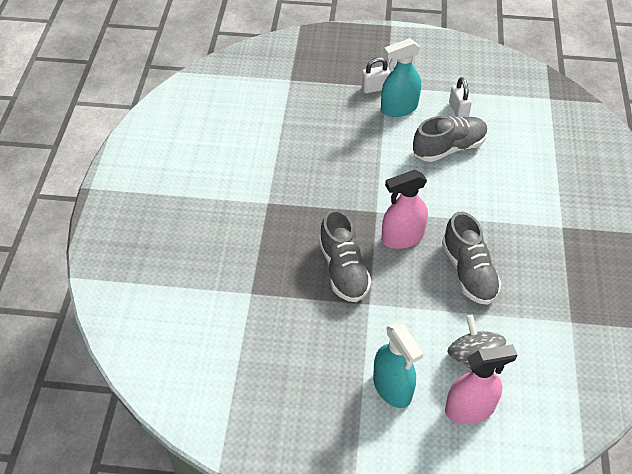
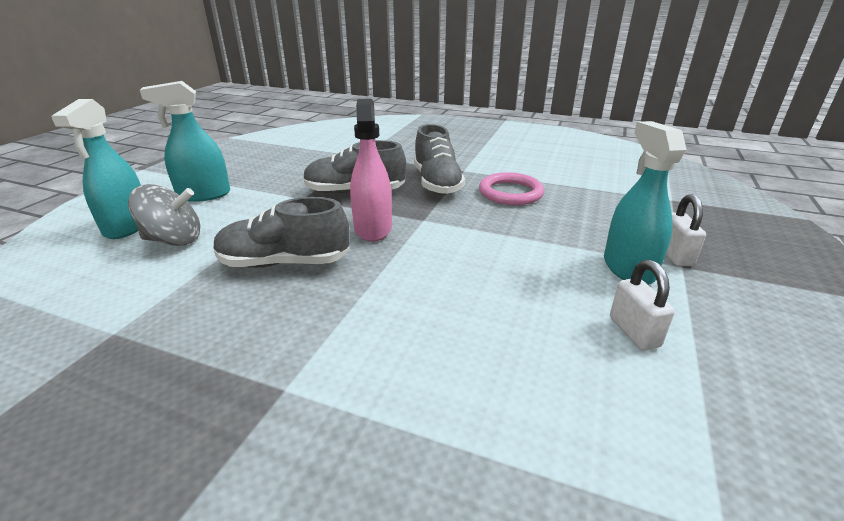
camera: 105 degrees right, 20 degrees down
(309, 166) = (510, 193): none -> pink ring
(449, 148) = (529, 298): grey shoe -> grey shoe (437, 183)
(458, 110) = (634, 332): white padlock -> white padlock turned 75 degrees clockwise
(470, 408) = (127, 226): pink spray bottle -> turquoise spray bottle

